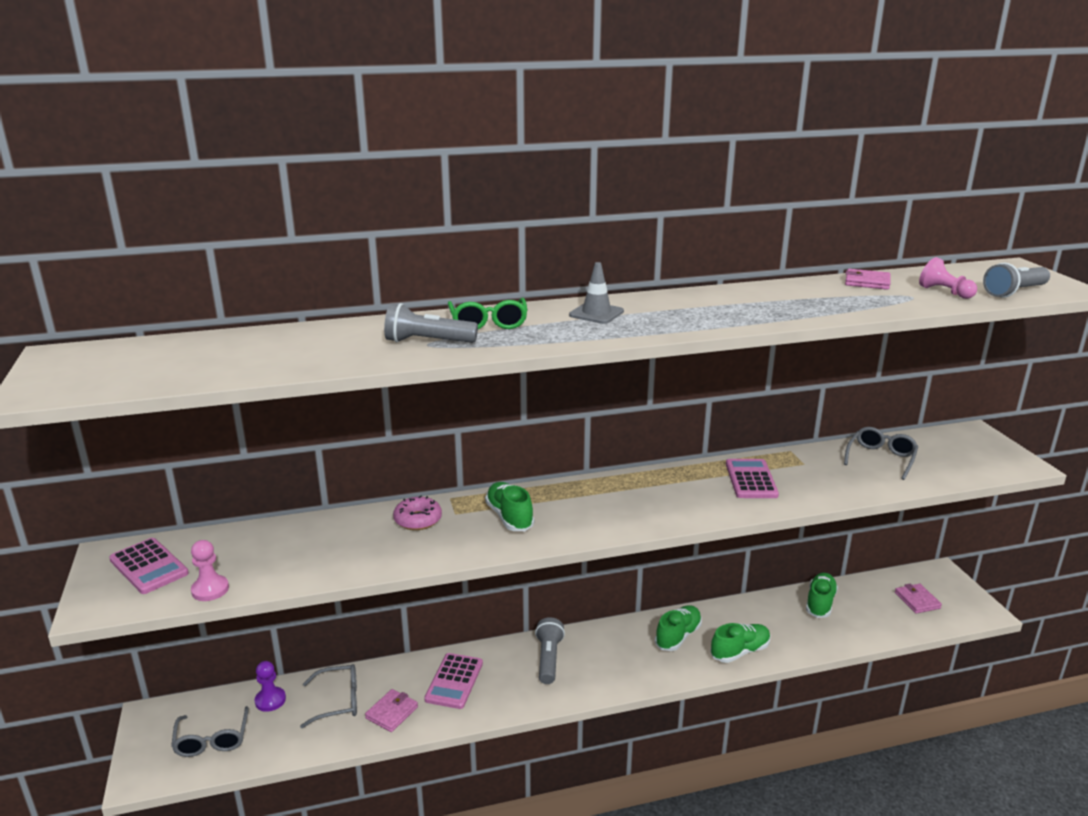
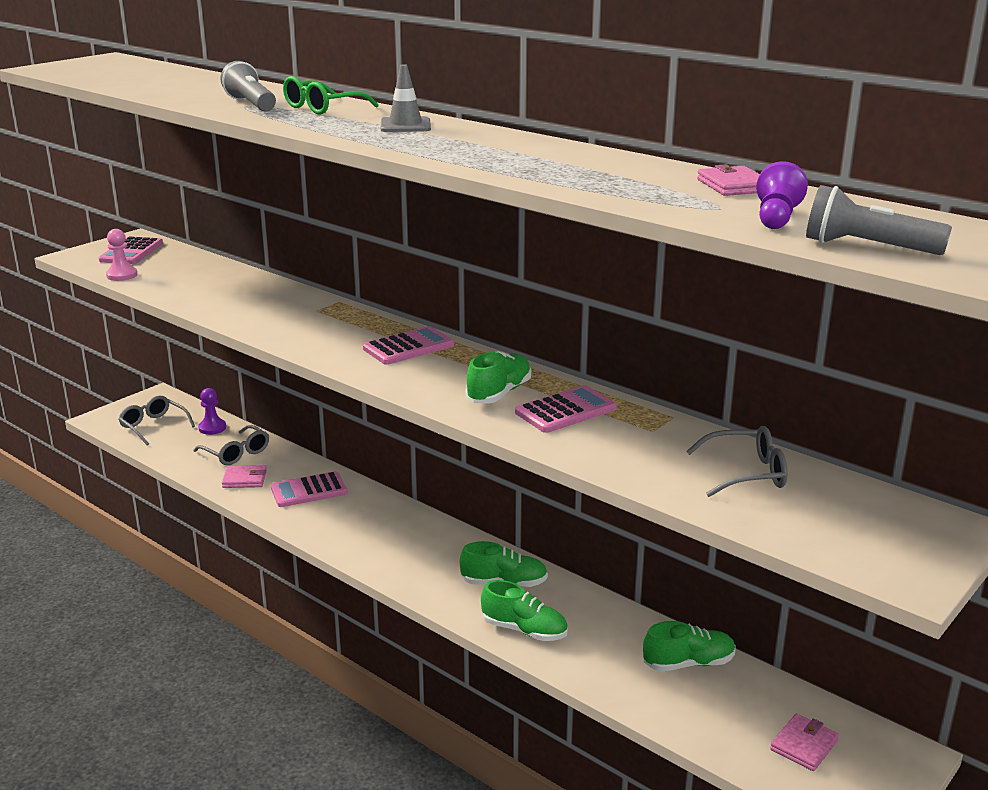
camera: 55 degrees right, 0 degrees up
(212, 740) = (153, 426): grey glasses -> grey glasses turned 90 degrees clockwise
(418, 520) = (288, 301): pink donut -> none
(509, 517) = (335, 329): green shoe -> green shoe (499, 393)
(548, 659) = (387, 523): grey flashlight -> none
(582, 498) = (408, 347): none -> pink calculator
(945, 292) = (776, 218): pink pawn -> purple pawn

